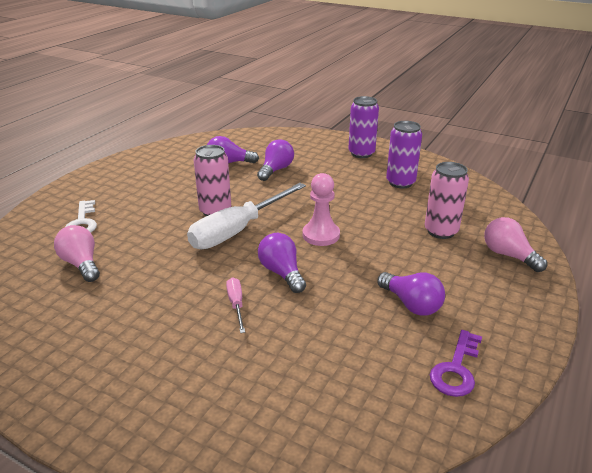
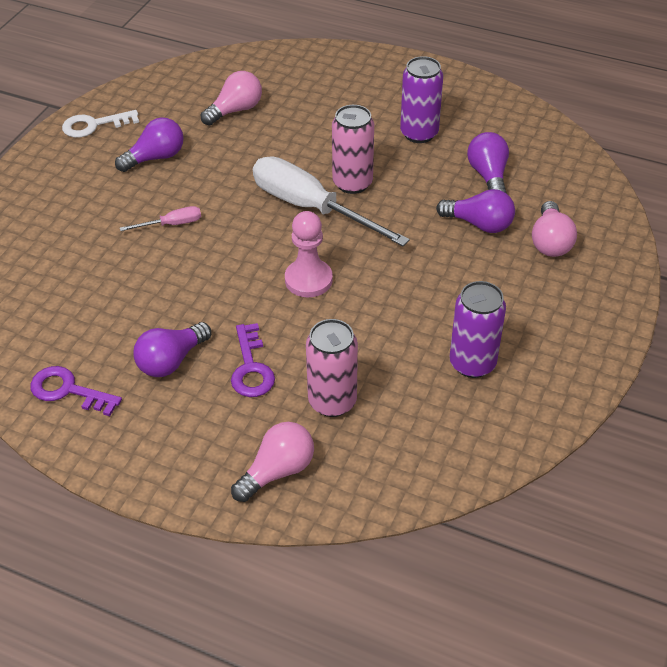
camera: 85 degrees right, 15 degrees up
(82, 222) = (313, 91): white key -> white key (94, 125)
(282, 273) = (227, 252): purple light bulb -> purple light bulb (155, 157)
(298, 151) = (550, 242): none -> pink light bulb
(361, 153) = (568, 317): purple can -> purple can (419, 133)
(414, 264) = (251, 367): none -> purple key

